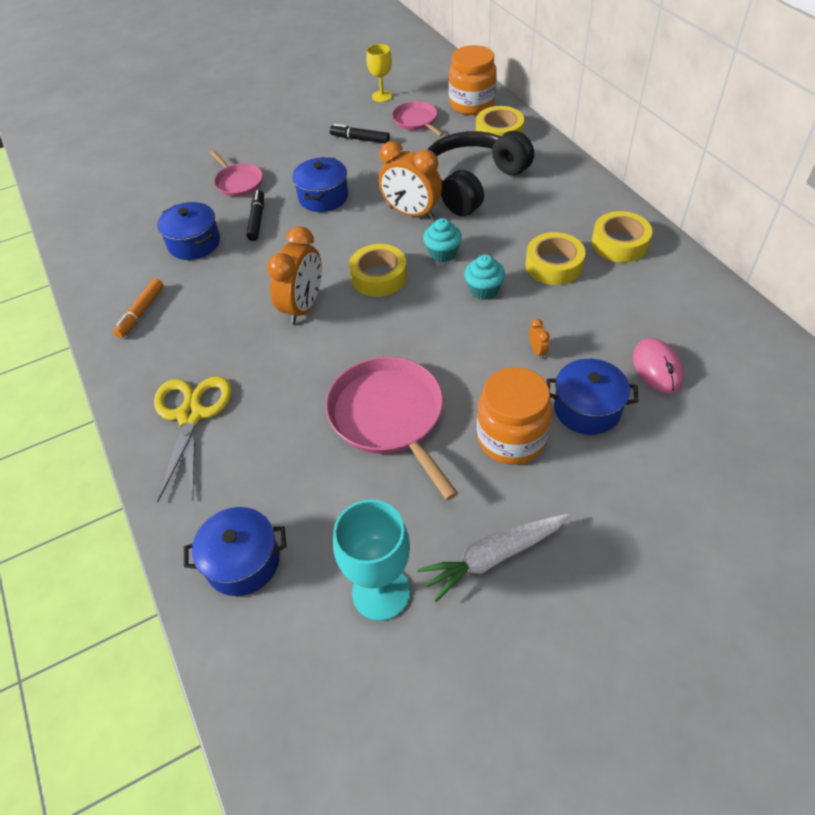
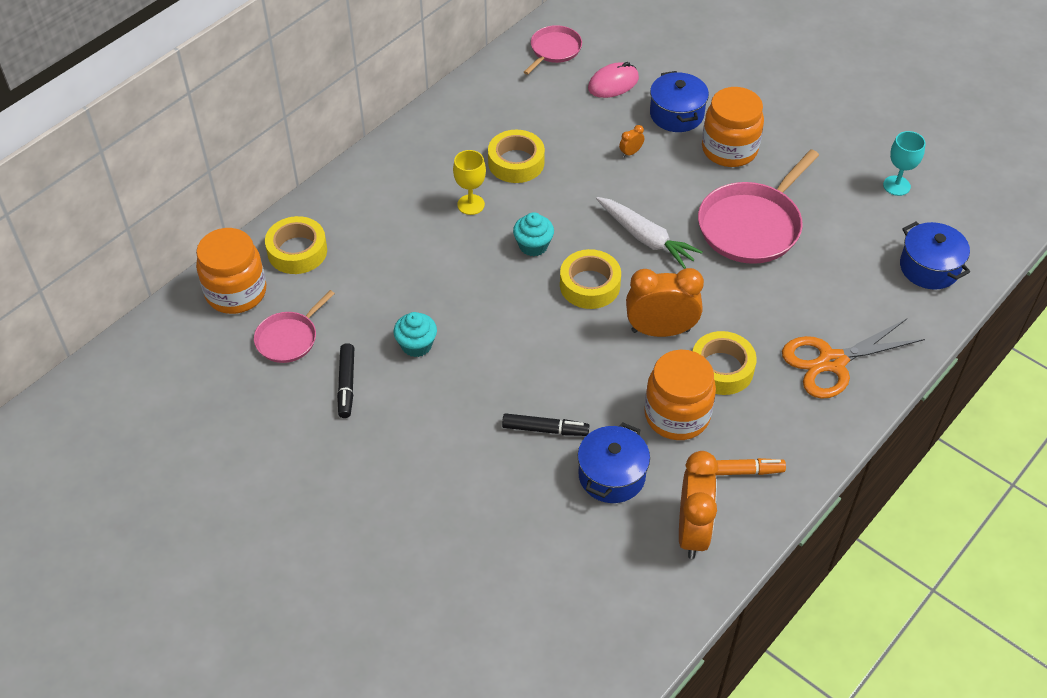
camera: 115 degrees left, 0 degrees up
(190, 415) = (832, 362): yellow scissors -> orange scissors
(216, 292) = (677, 415): none -> orange jar
(238, 182) = (481, 483): pink pan -> pink pan (554, 50)
(257, 220) = (545, 429): black marker -> black marker turned 150 degrees counterclockwise
(323, 197) = (479, 379): blue pot -> none
(381, 592) = (896, 186): turquoise goblet -> turquoise goblet, size x0.64
(382, 96) = (234, 395): yellow goblet -> yellow goblet (471, 204)
(411, 213) = (478, 289): orange clock -> orange clock (692, 531)
(472, 183) = (405, 252): black headphones -> none
(484, 290) = (572, 203): turquoise cupcake -> turquoise cupcake (416, 345)
(493, 557) = (833, 137): white carrot -> white carrot (646, 238)
(619, 243) = (466, 124): yellow tape -> yellow tape (721, 369)

